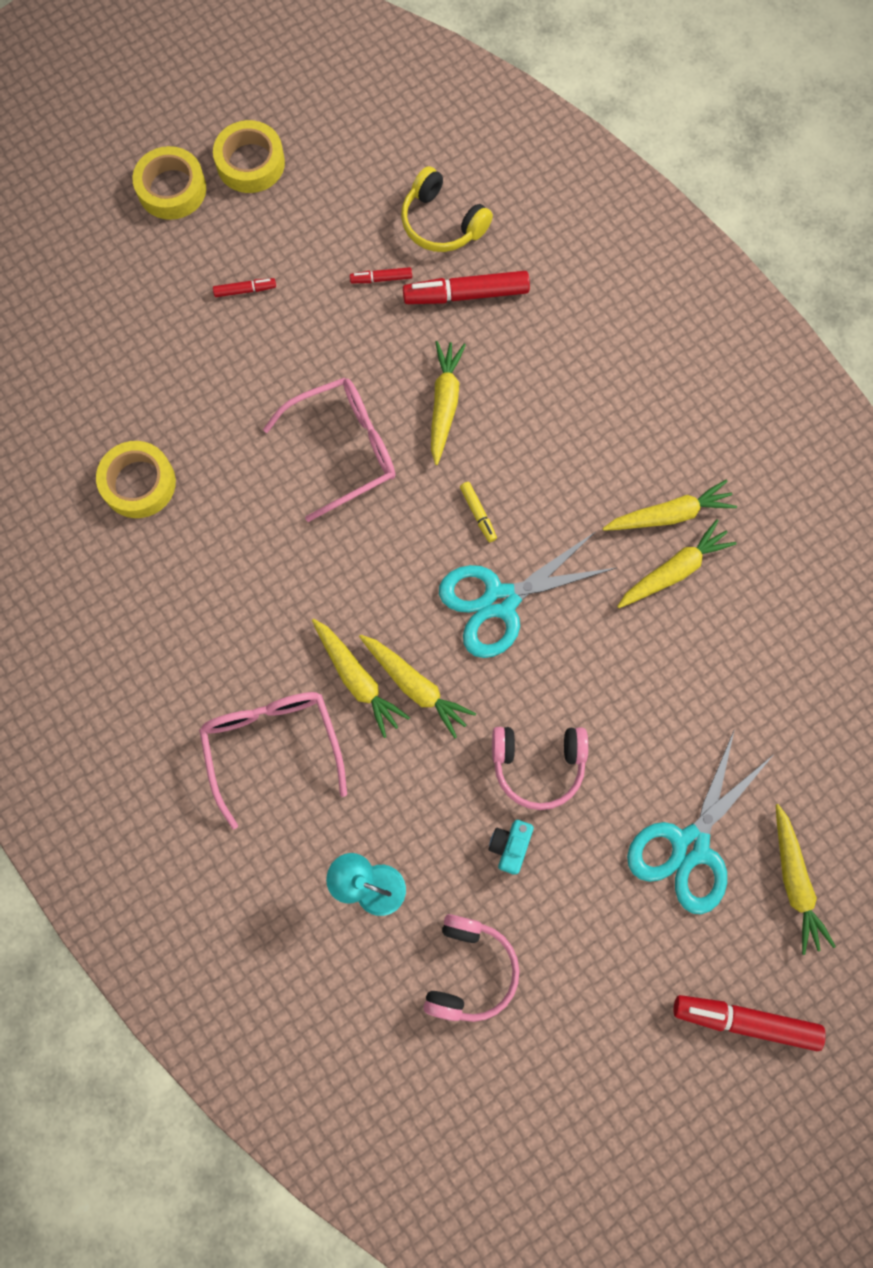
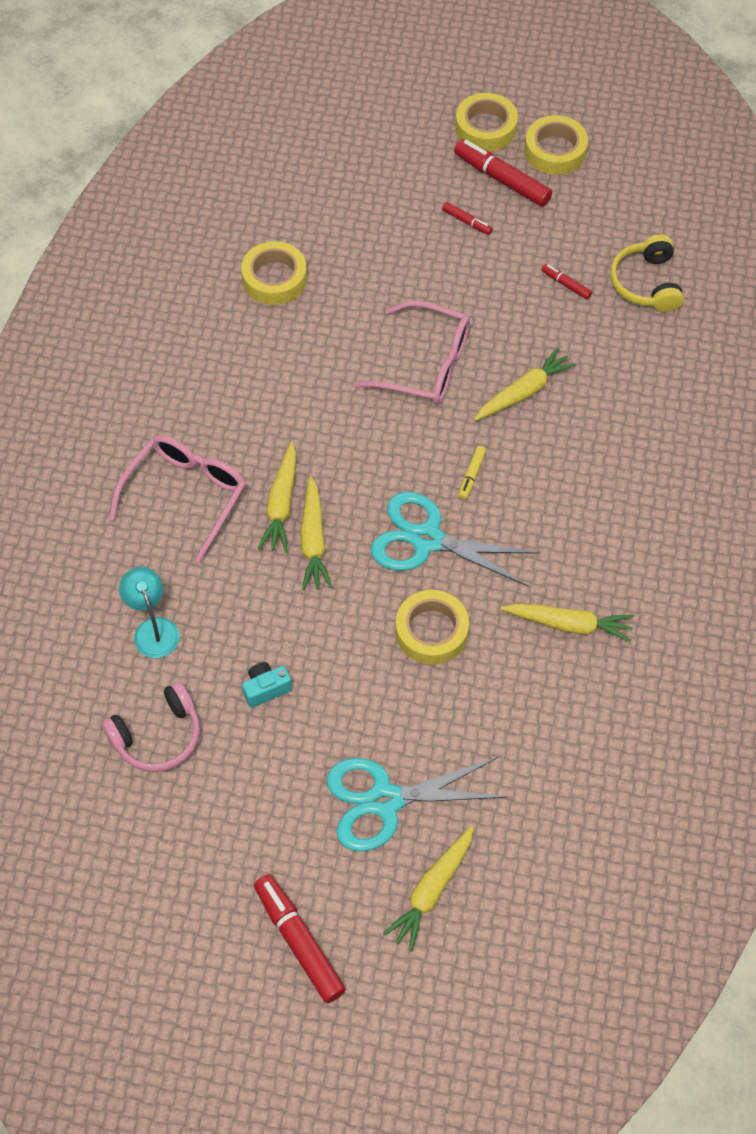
camera: 45 degrees right, 15 degrees down
(466, 294) = (614, 339): red marker -> red marker (502, 179)
(538, 765) = (339, 658): pink headphones -> none
(582, 674) = (431, 631): none -> yellow tape
(669, 515) = (605, 588): yellow carrot -> none

